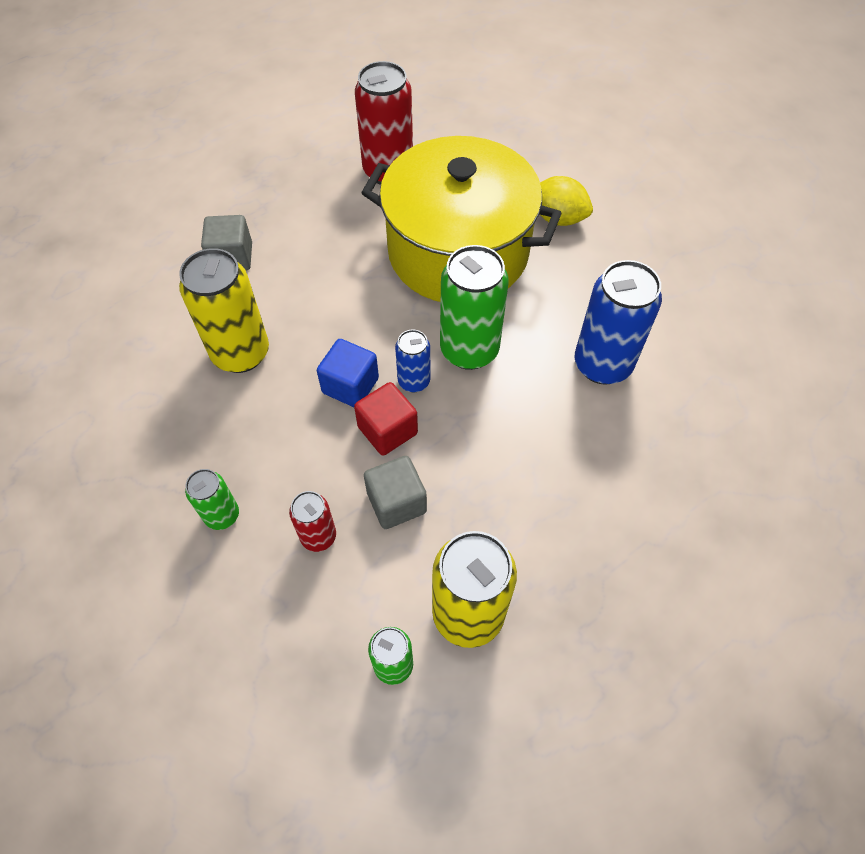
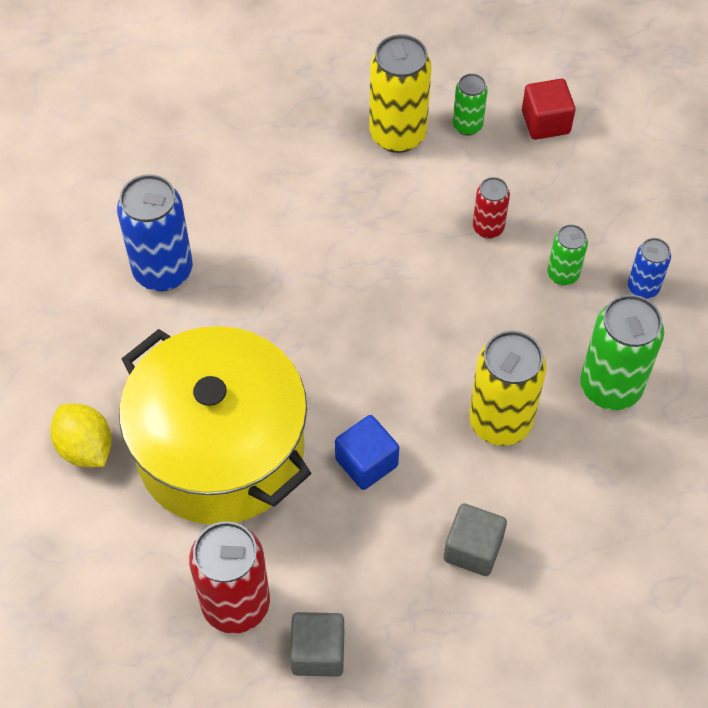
camera: 155 degrees left, 0 degrees up
(350, 385) = (406, 344): blue cube -> blue cube (366, 462)
(387, 430) = (391, 289): red cube -> red cube (545, 122)
(396, 502) = (413, 228): grey cube -> grey cube (318, 652)
(414, 381) = (345, 324): blue can -> blue can (643, 287)
(469, 350) = (276, 334): green can -> green can (610, 387)

